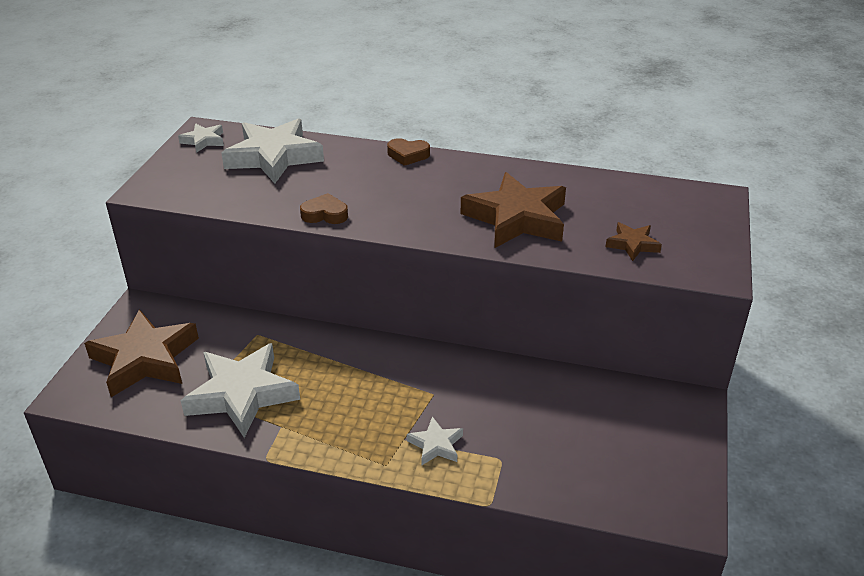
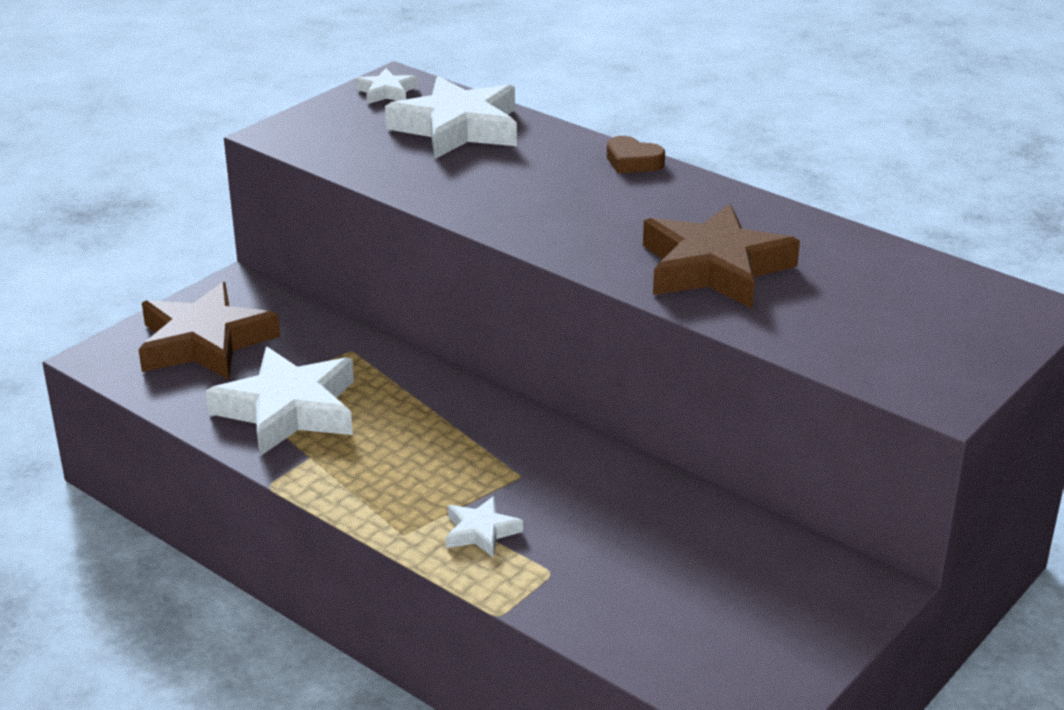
camera: 25 degrees right, 5 degrees down
(325, 214) = (468, 207): brown heart -> none
(632, 244) = (849, 336): brown star -> none

